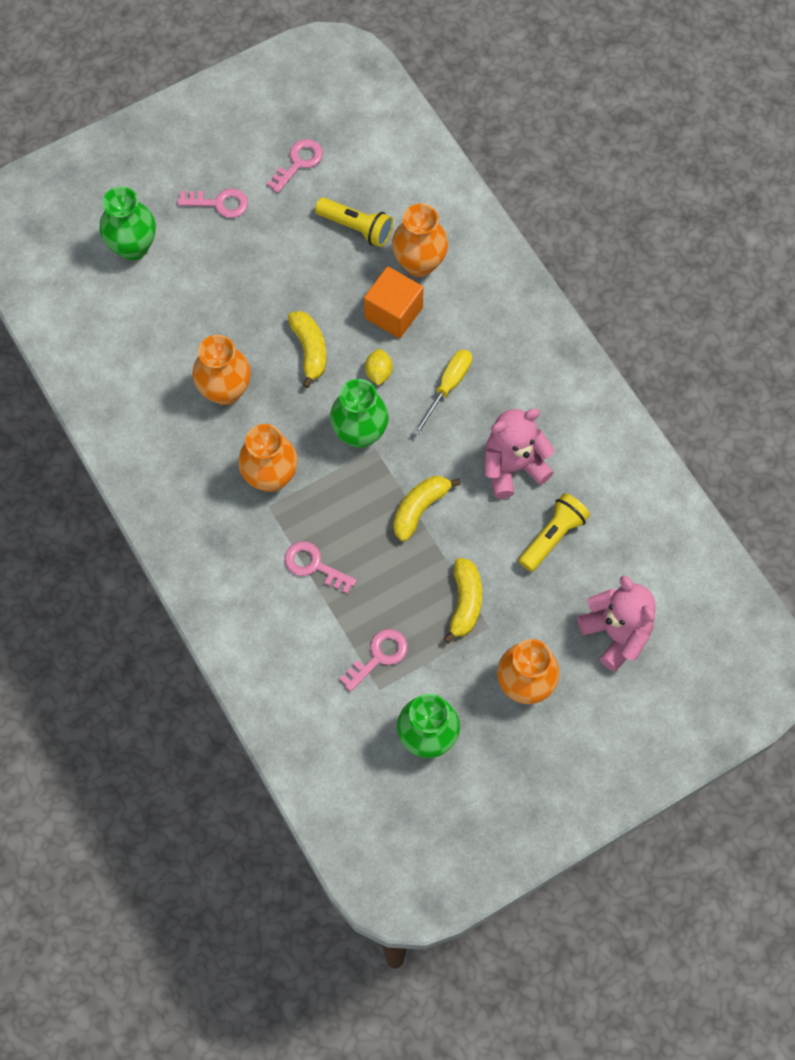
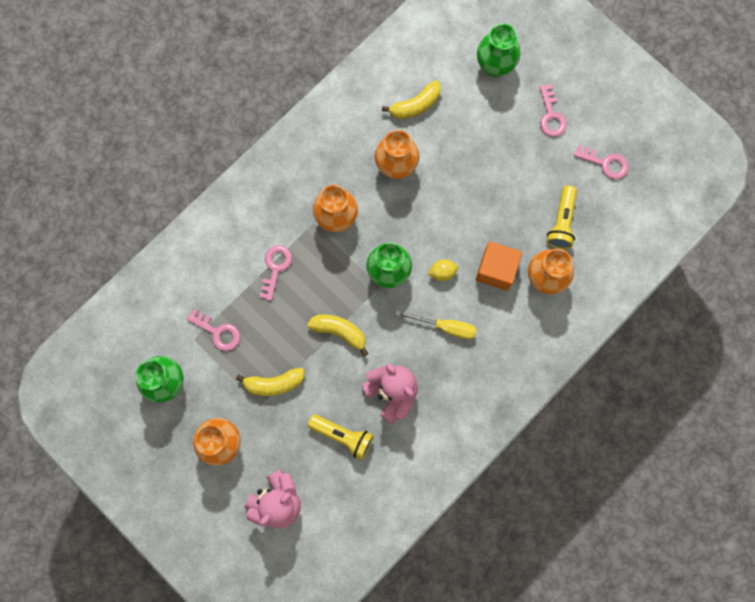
camera: 75 degrees right, 10 degrees up
(309, 350) = (446, 217): yellow banana -> yellow banana (415, 105)

